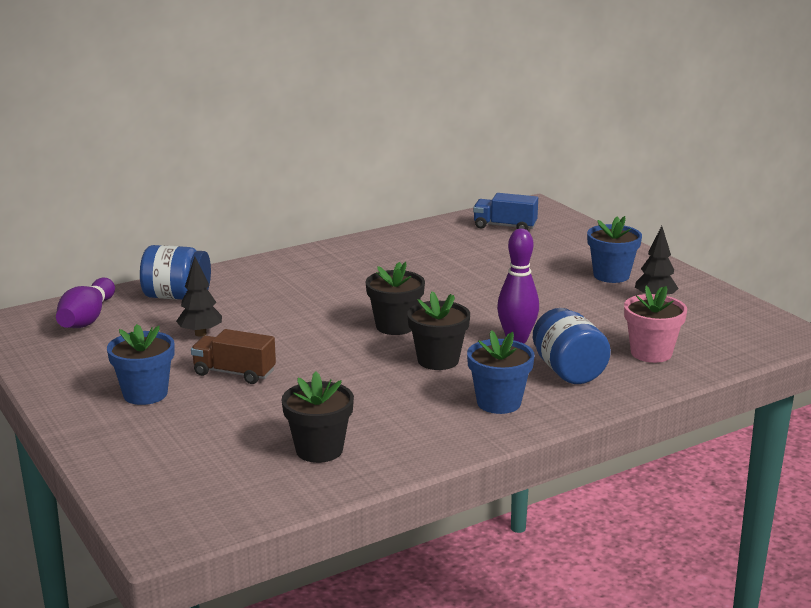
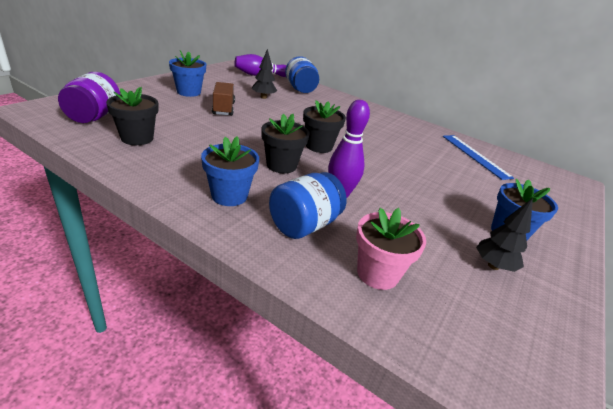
camera: 60 degrees right, 10 degrees up
(222, 482) = (94, 117): none -> purple jar
(457, 238) = (475, 156): none -> blue ruler
(505, 226) = (521, 172): blue truck -> none

